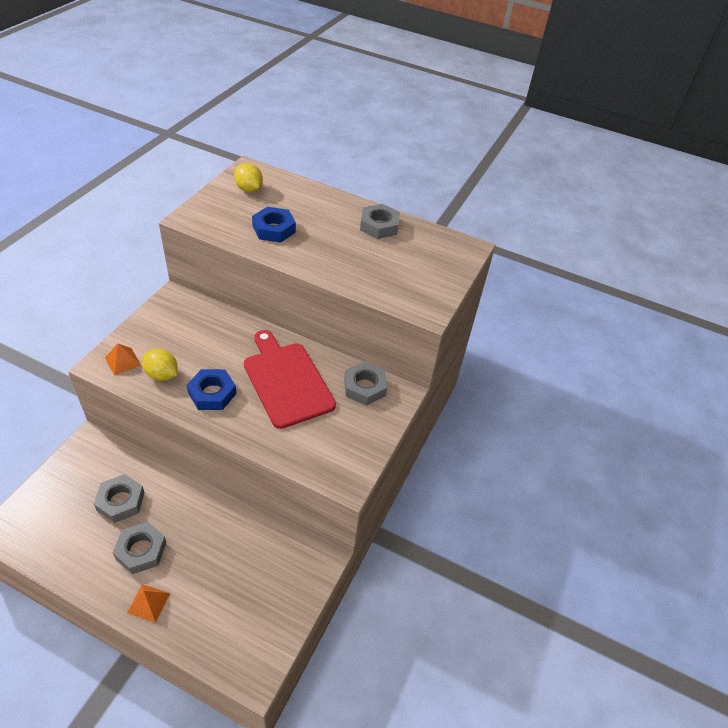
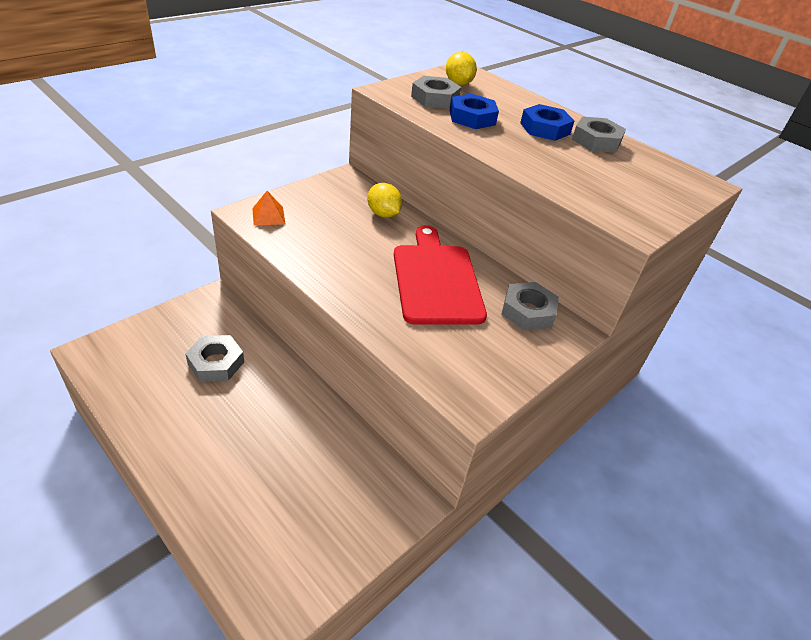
camera: 20 degrees right, 5 degrees down
(141, 550) = (213, 419): grey nut -> grey nut (435, 98)
(148, 603) = (194, 477): orange pyramid -> none
(162, 375) = (302, 238): yellow lemon -> yellow lemon (383, 214)
(212, 393) = (348, 268): blue nut -> blue nut (545, 128)

